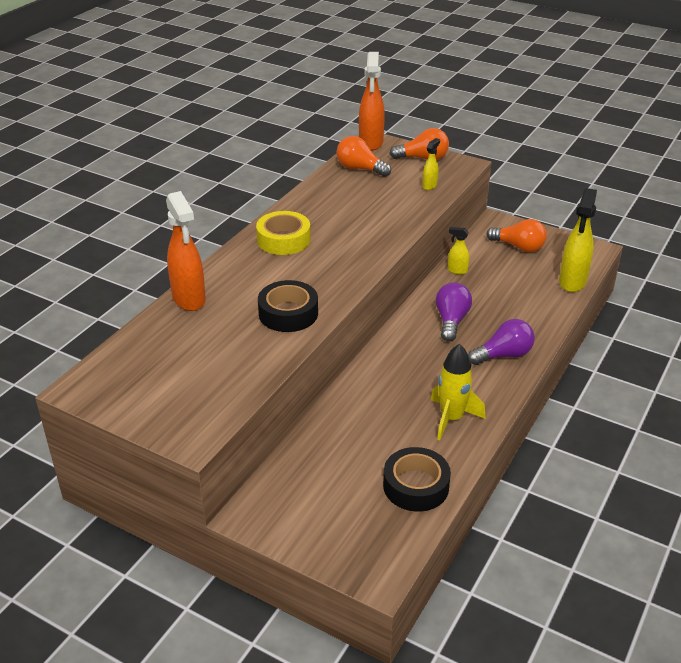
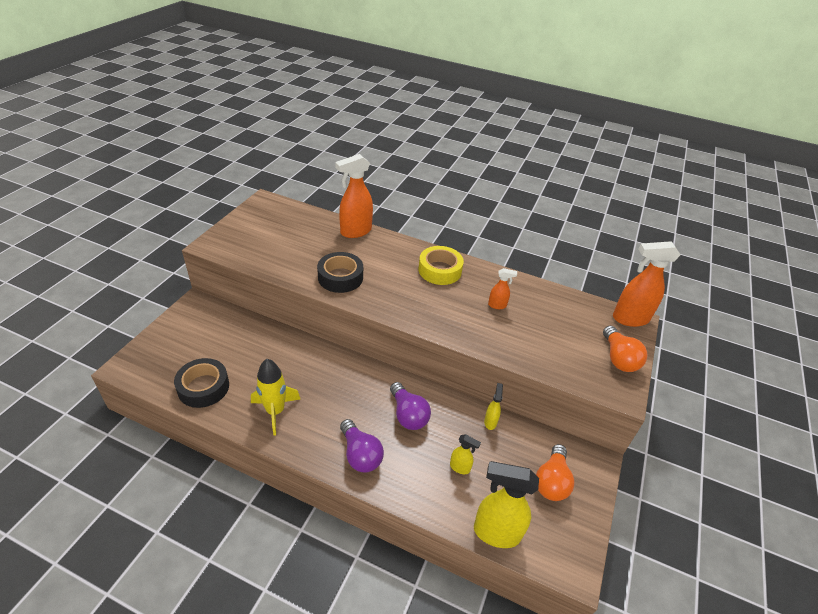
camera: 80 degrees right, 5 degrees up
(348, 210) = (497, 305): none -> orange spray bottle
(360, 169) = (574, 312): orange light bulb -> none
(430, 186) = (563, 363): yellow spray bottle -> yellow spray bottle (460, 468)
(451, 321) = (408, 415): purple light bulb -> purple light bulb turned 60 degrees clockwise

